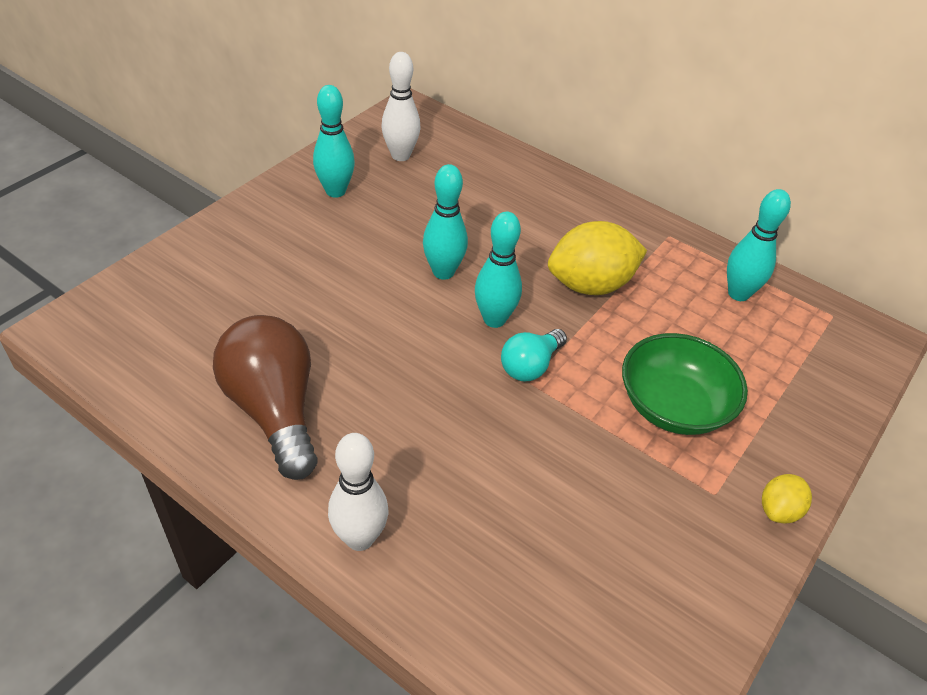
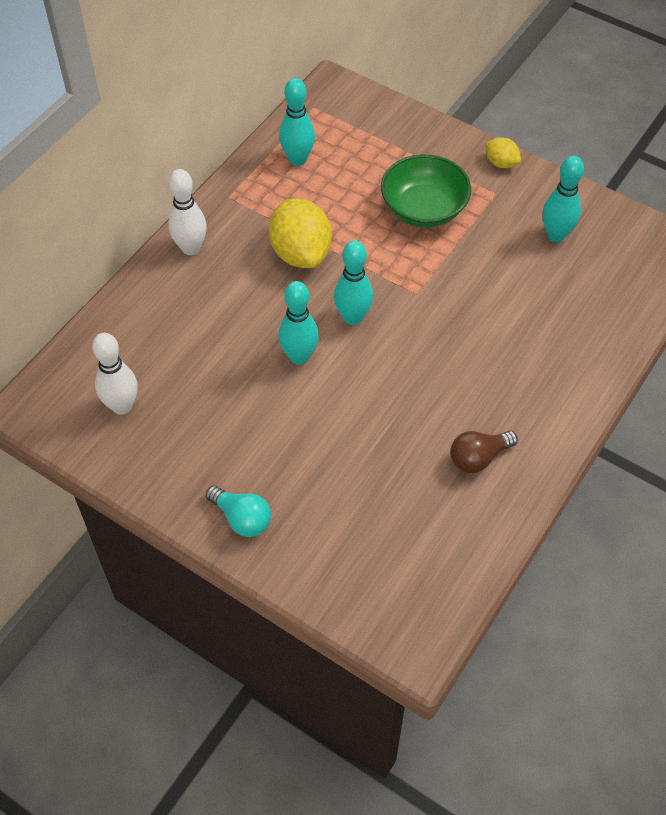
camera: 90 degrees left, 10 degrees up
(274, 410) = (478, 458): brown light bulb -> brown light bulb, size x0.55
(335, 191) = (189, 456): turquoise bowling pin -> turquoise bowling pin (556, 235)
(360, 538) = (577, 386): white bowling pin -> white bowling pin (191, 248)
(530, 366) = (400, 293): turquoise light bulb -> turquoise light bulb (242, 518)

